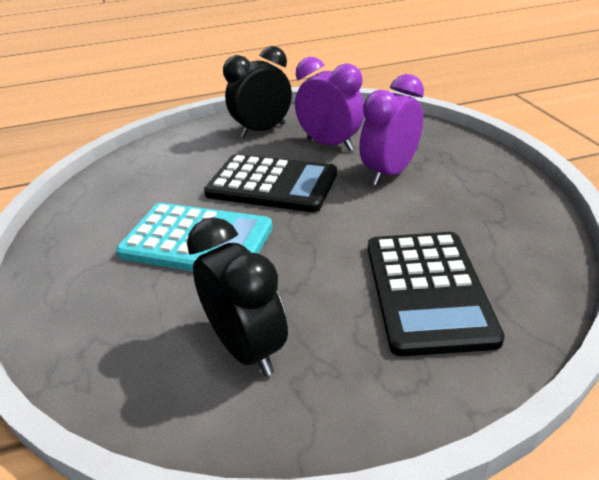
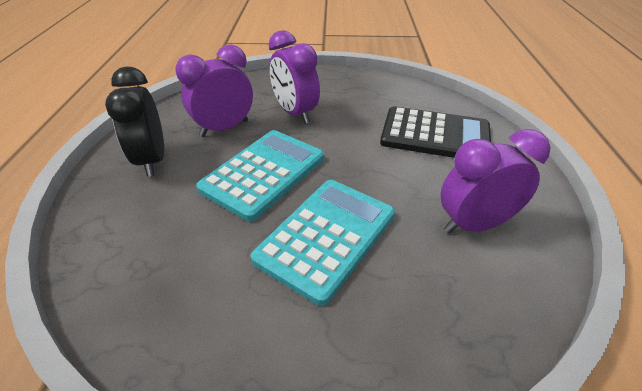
camera: 75 degrees left, 5 degrees up
(247, 347) = (474, 224): black clock -> purple clock
(272, 184) = (263, 173): black calculator -> turquoise calculator

